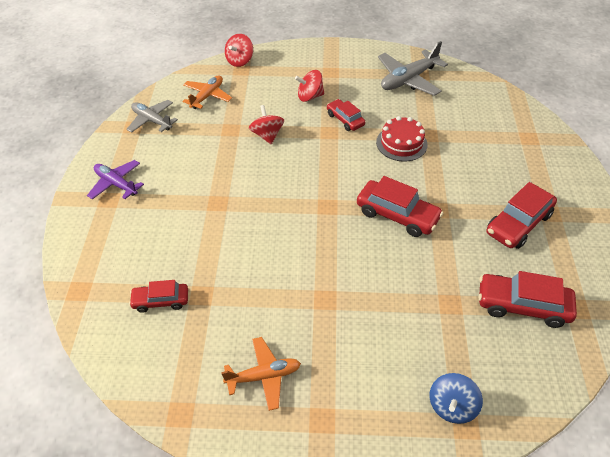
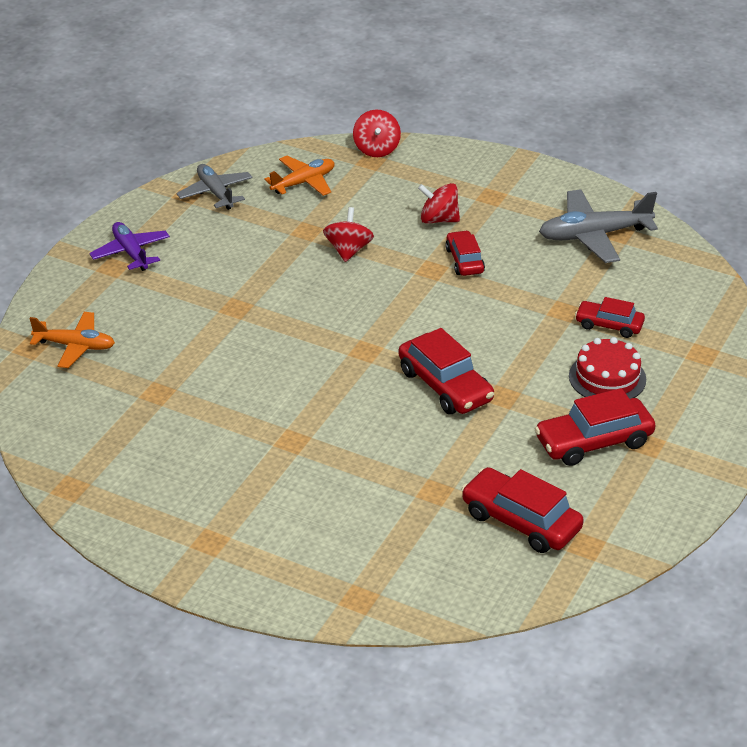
camera: 25 degrees right, 10 degrees down
(160, 301) = (110, 384): red car -> red car (609, 325)
(239, 61) = (376, 149): red spinning top -> red spinning top turned 60 degrees counterclockwise
(263, 376) = (175, 486): orange plane -> orange plane (75, 346)
(401, 143) = (517, 309): red cake -> red cake (607, 378)
(451, 406) = (357, 578): blue spinning top -> none

